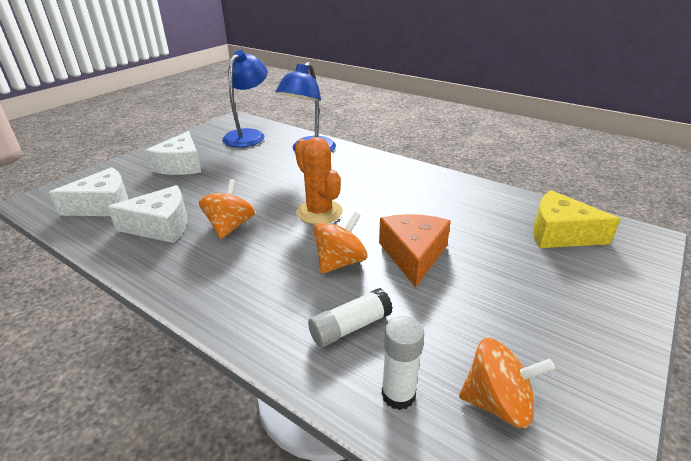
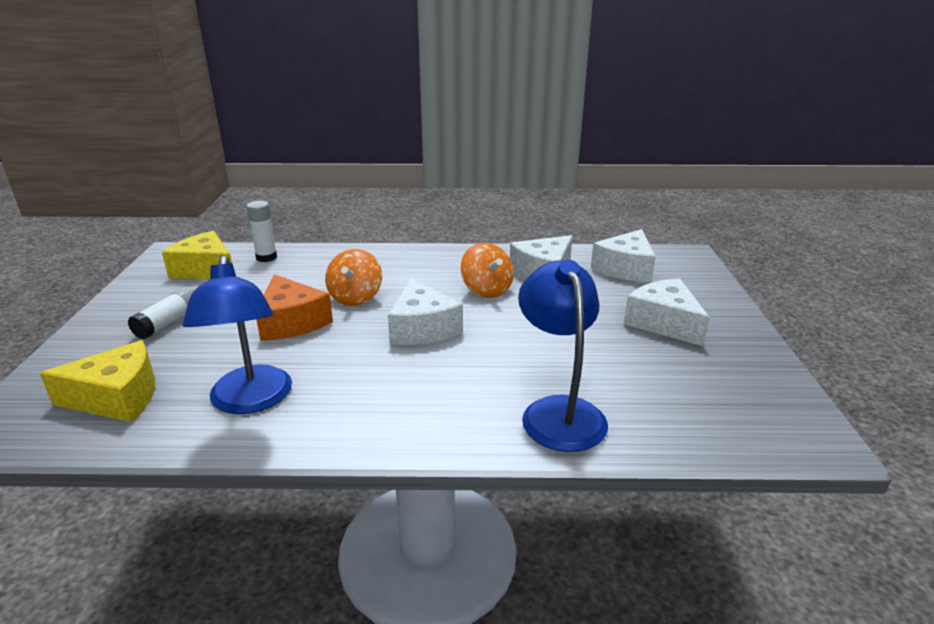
camera: 145 degrees right, 5 degrees down
(248, 135) = (705, 406): blue lamp -> blue lamp (251, 401)
(319, 212) = (422, 328): orange cactus -> white cheese
(350, 327) = (314, 270): white glue stick -> white glue stick (168, 322)
(497, 402) = (205, 270): orange spinning top -> yellow cheese

